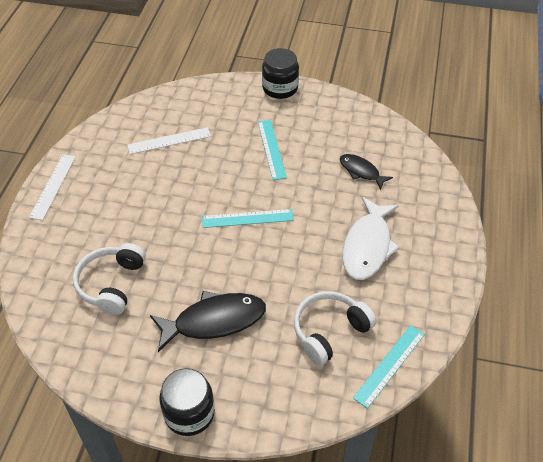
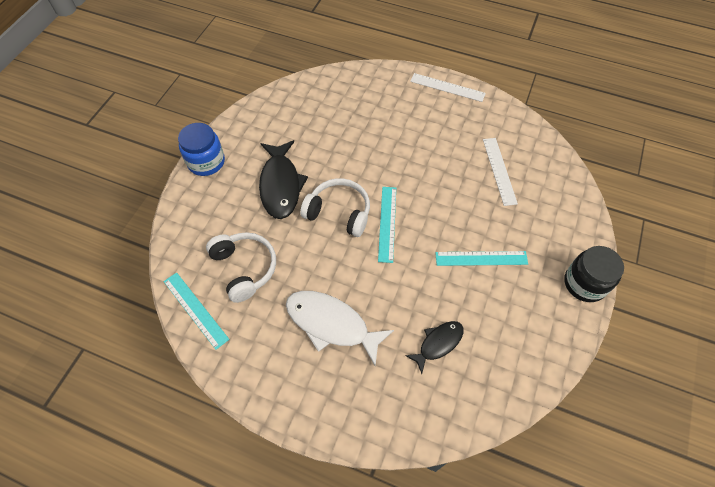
camera: 100 degrees right, 10 degrees up
(111, 284) = (335, 122): white headphones -> white headphones (339, 212)
(189, 413) = (206, 162): black jar -> blue jar

